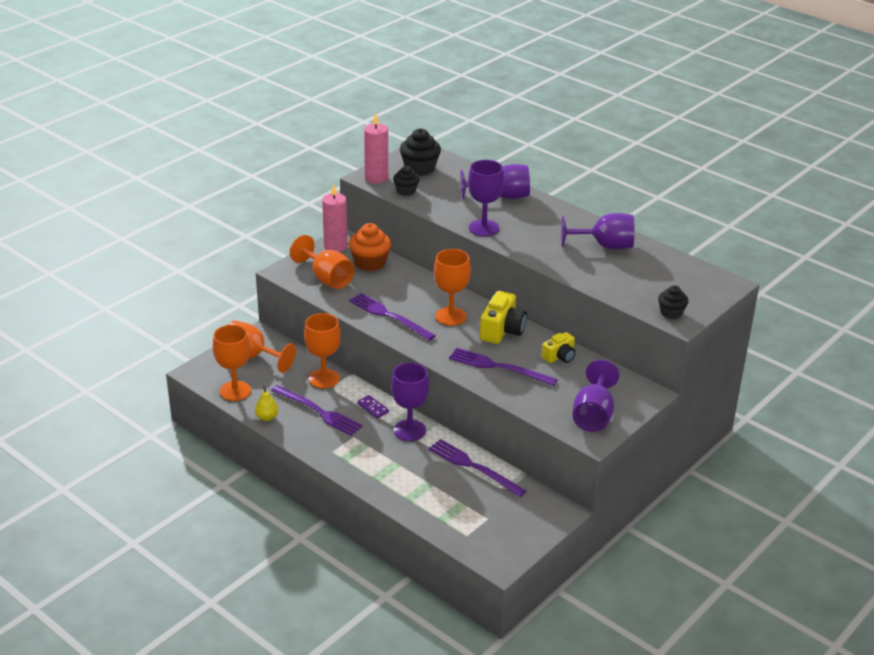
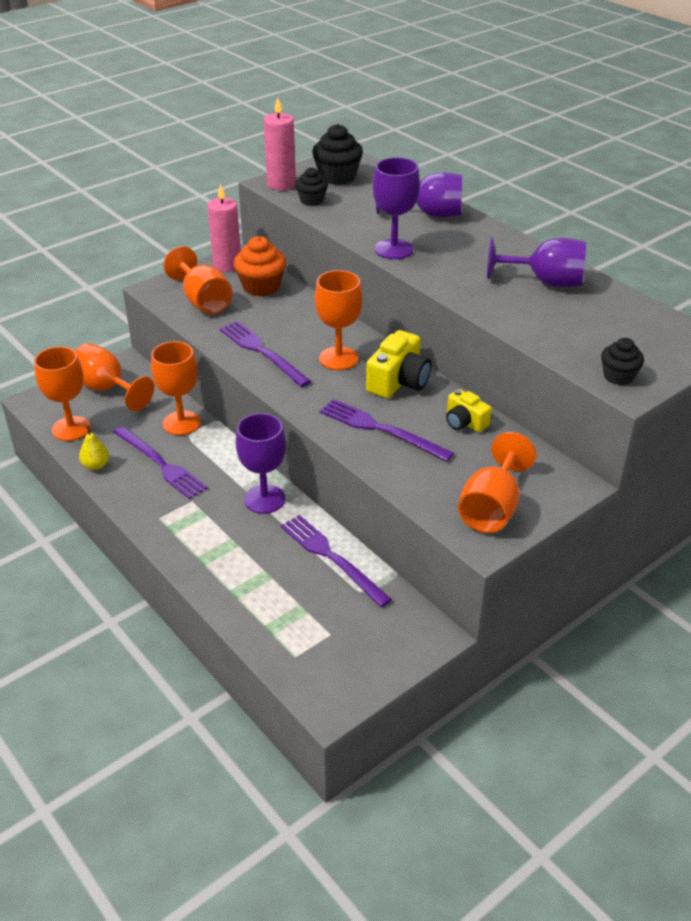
camera: 10 degrees right, 5 degrees up
(373, 408) = (228, 465): purple domino -> none
(559, 356) = (465, 422): yellow camera -> yellow camera turned 75 degrees clockwise
(593, 415) = (491, 508): purple goblet -> orange goblet

